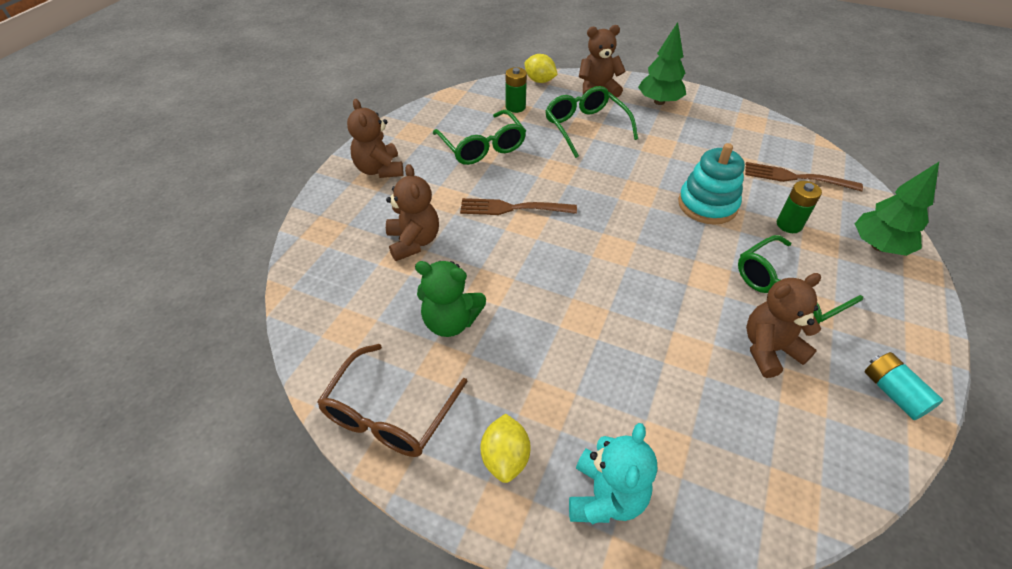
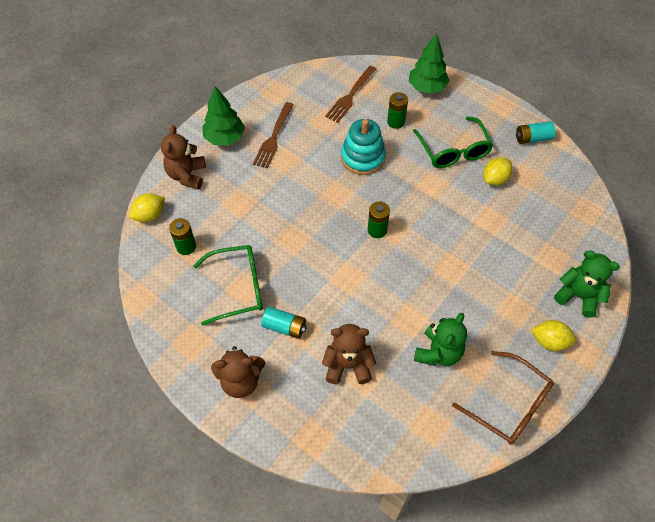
camera: 75 degrees left, 10 degrees up
(447, 186) = (284, 327): none -> turquoise battery
(513, 208) = (328, 283): brown fork -> brown fork (274, 137)
(585, 127) = (240, 202): green glasses -> none
(606, 235) = (377, 230): none -> green battery
(606, 496) = (578, 296): turquoise teddy bear -> green teddy bear
(769, 349) = (495, 179): brown teddy bear -> yellow lemon

